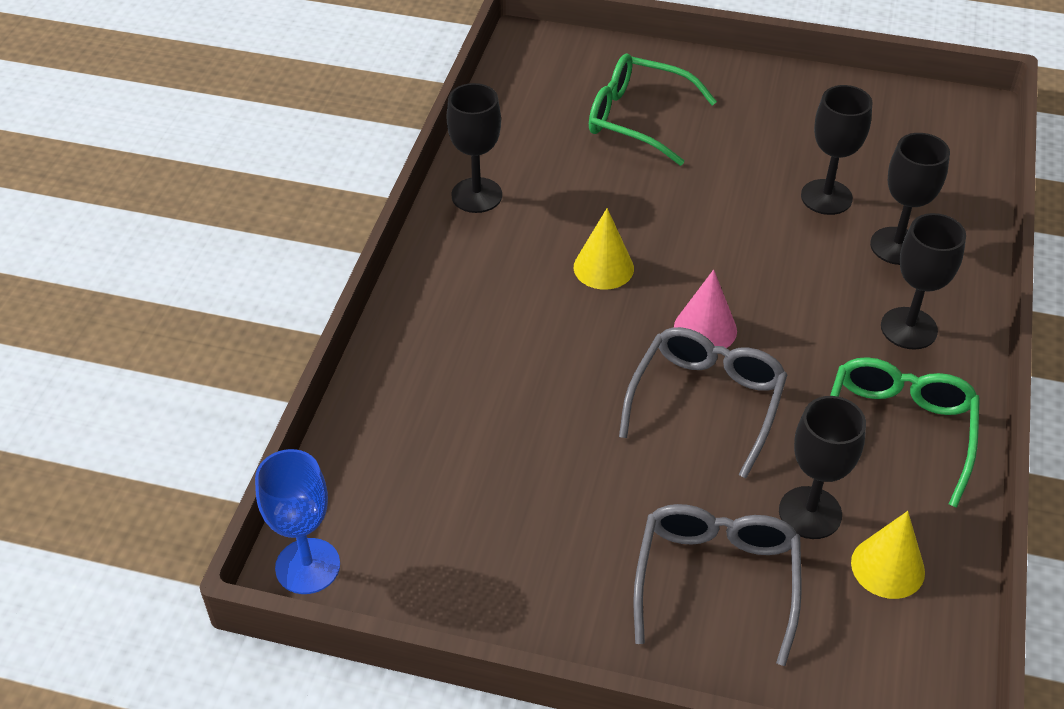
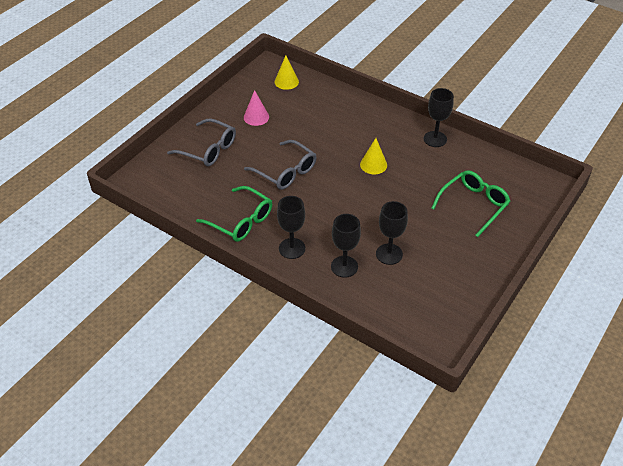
camera: 110 degrees right, 0 degrees up
(307, 566) = (270, 66): blue goblet -> none
(705, 329) = (324, 184): pink cone -> pink cone (256, 117)
(810, 513) = (220, 182): black goblet -> none
(887, 567) = (185, 193): yellow cone -> yellow cone (286, 81)

